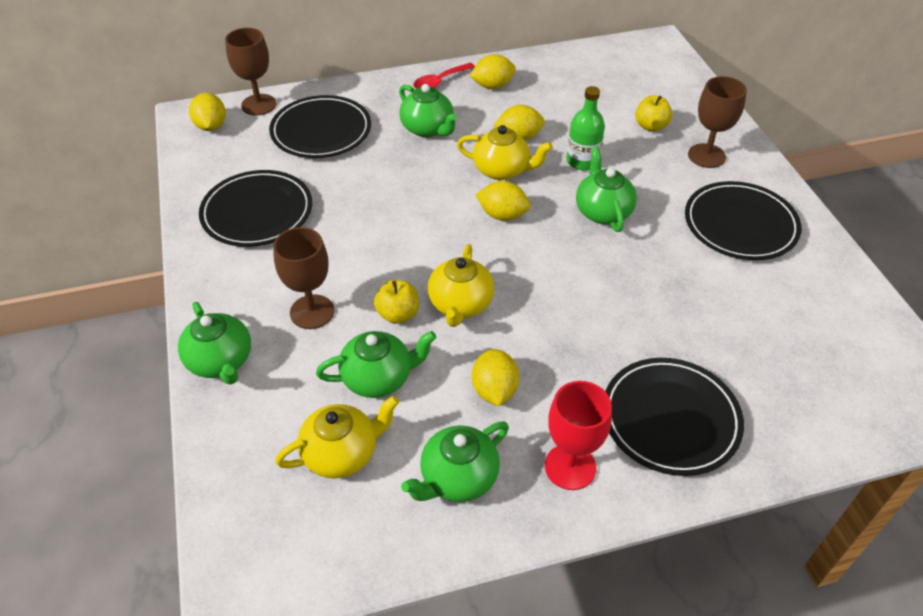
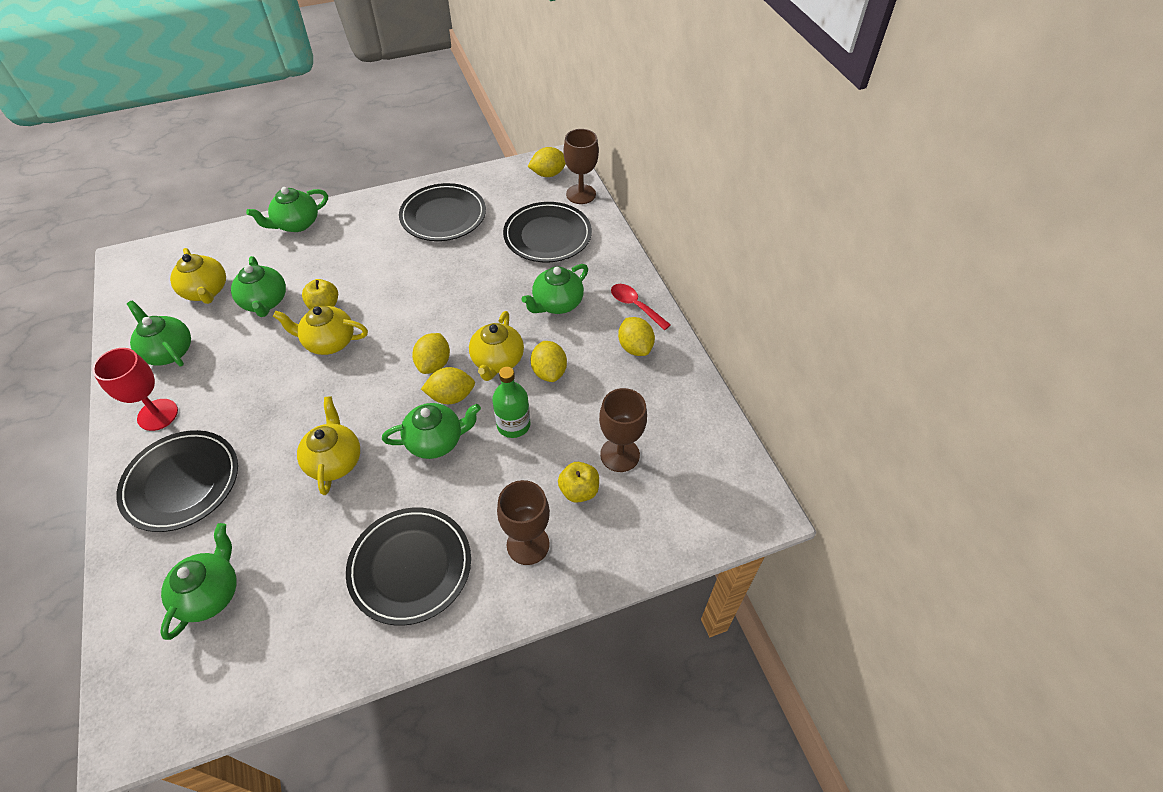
camera: 85 degrees right, 5 degrees up
(312, 312) = (334, 260): brown goblet -> brown goblet (620, 455)
(494, 390) = (238, 367): yellow lemon -> yellow lemon (451, 396)
(631, 285) = (334, 461): none -> yellow teapot
(797, 367) = (210, 593): none -> green teapot

